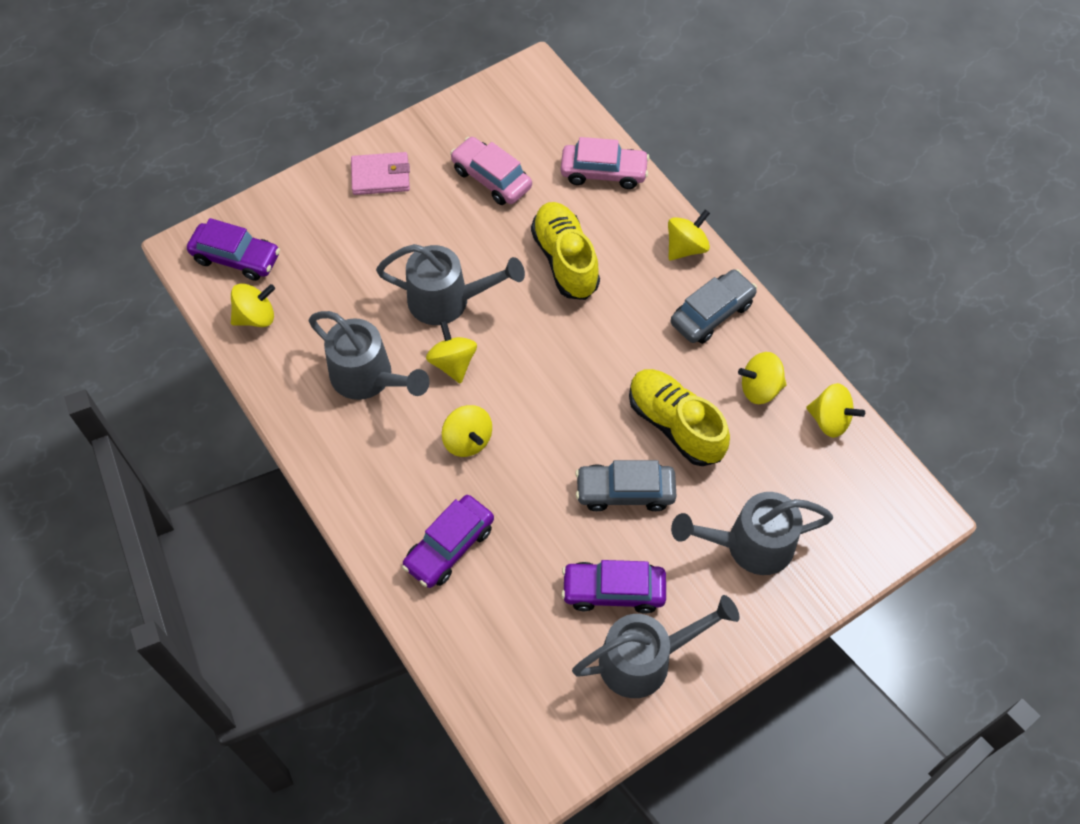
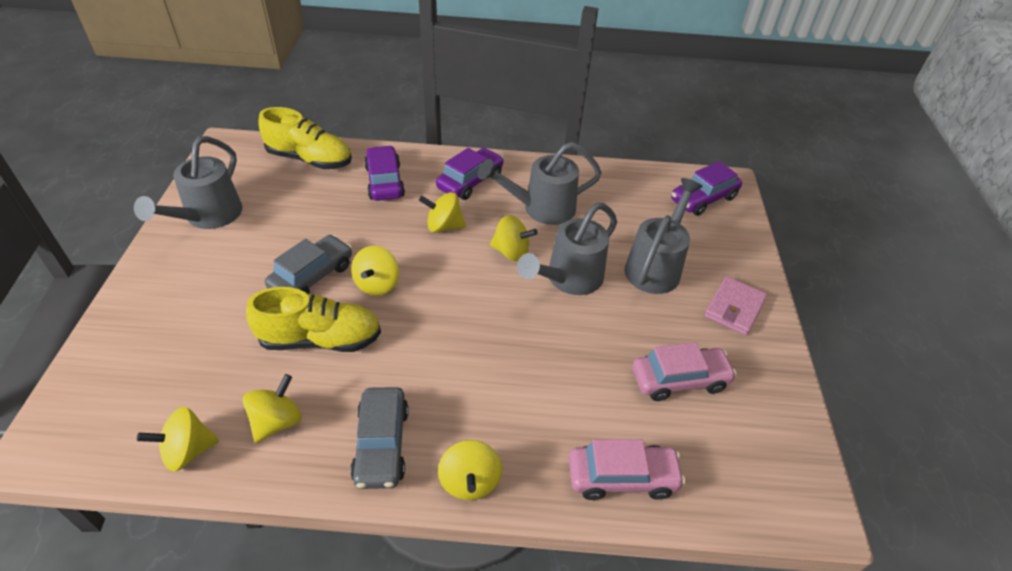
camera: 125 degrees right, 15 degrees down
(256, 317) = (641, 186): yellow spinning top -> yellow spinning top (377, 284)
(565, 260) = (542, 374): yellow shoe -> yellow shoe (310, 159)
(603, 172) = (622, 477): pink car -> pink car turned 135 degrees counterclockwise
(613, 591) = (263, 229): purple car -> purple car (470, 181)
(749, 545) = (188, 314): grey watering can -> grey watering can (655, 266)

